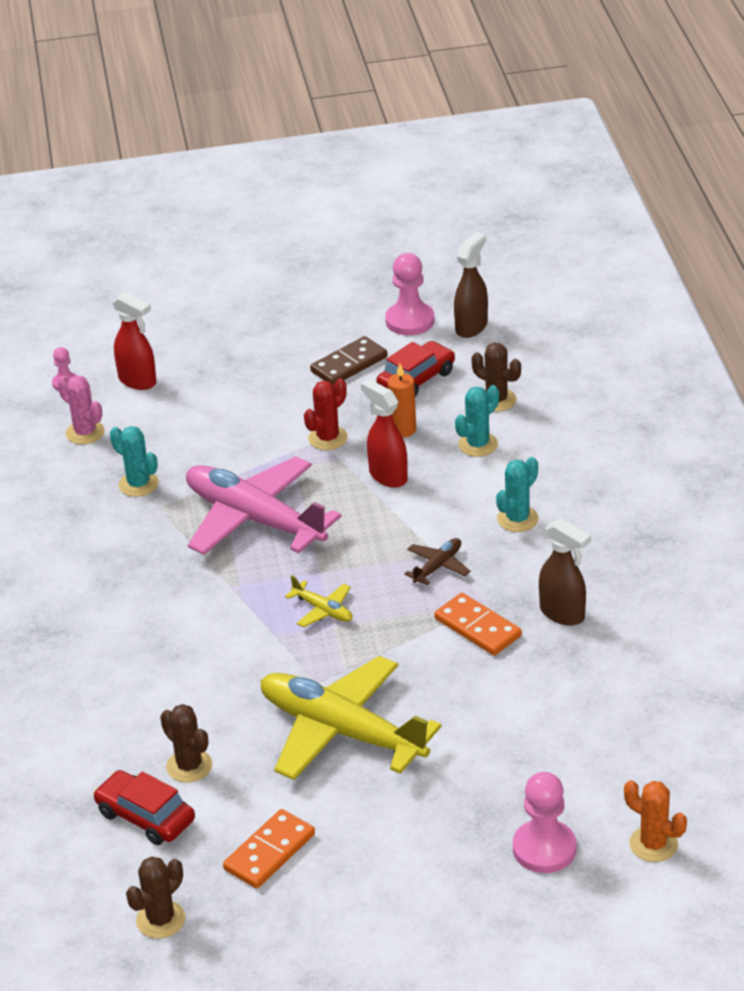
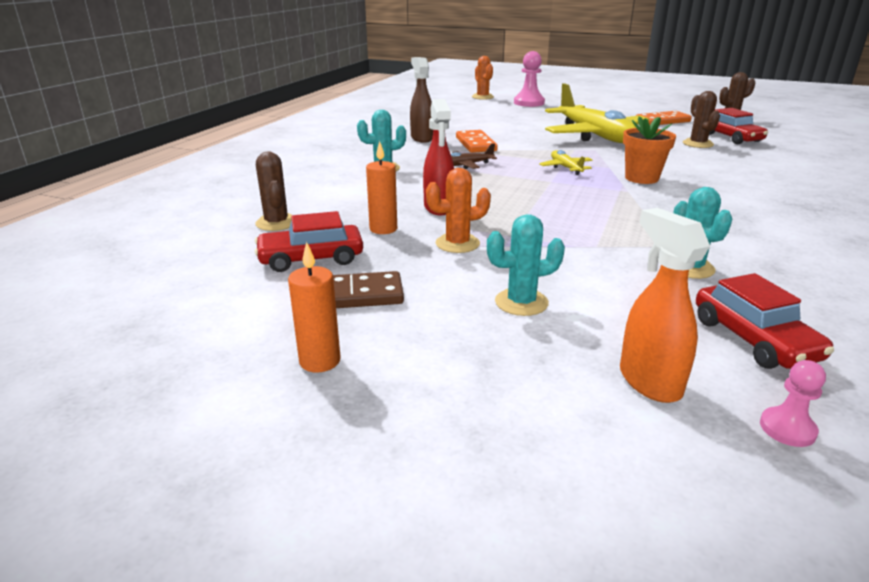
camera: 150 degrees left, 10 degrees down
(85, 432) = (754, 339): pink cactus -> red car
(138, 381) = (649, 381): red spray bottle -> orange spray bottle
(227, 621) = (641, 178): none -> orange flower pot
(254, 519) = (580, 215): pink plane -> none
(316, 323) = (320, 361): none -> orange candle
(328, 438) = (457, 244): red cactus -> orange cactus
(410, 321) = (217, 315): pink pawn -> none
(471, 327) = (177, 283): brown spray bottle -> none
(478, 444) = (342, 204): turquoise cactus -> turquoise cactus (521, 302)

